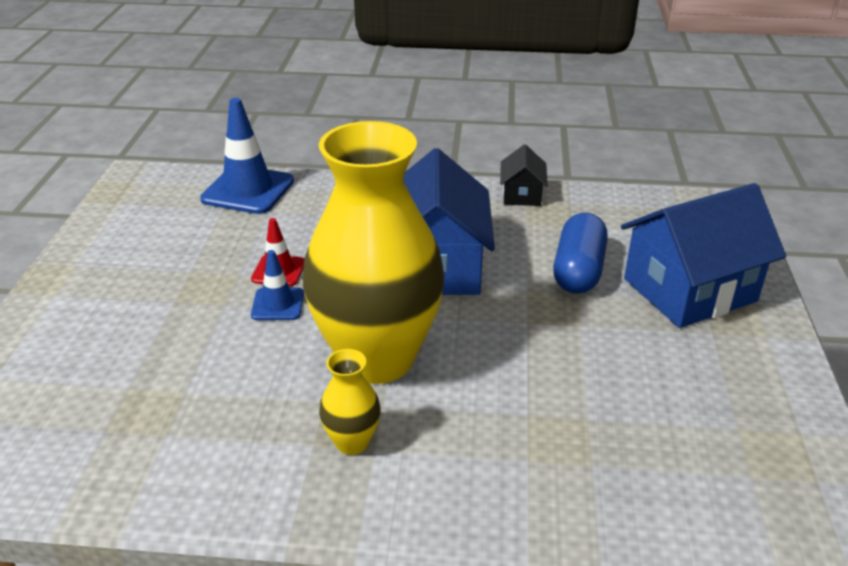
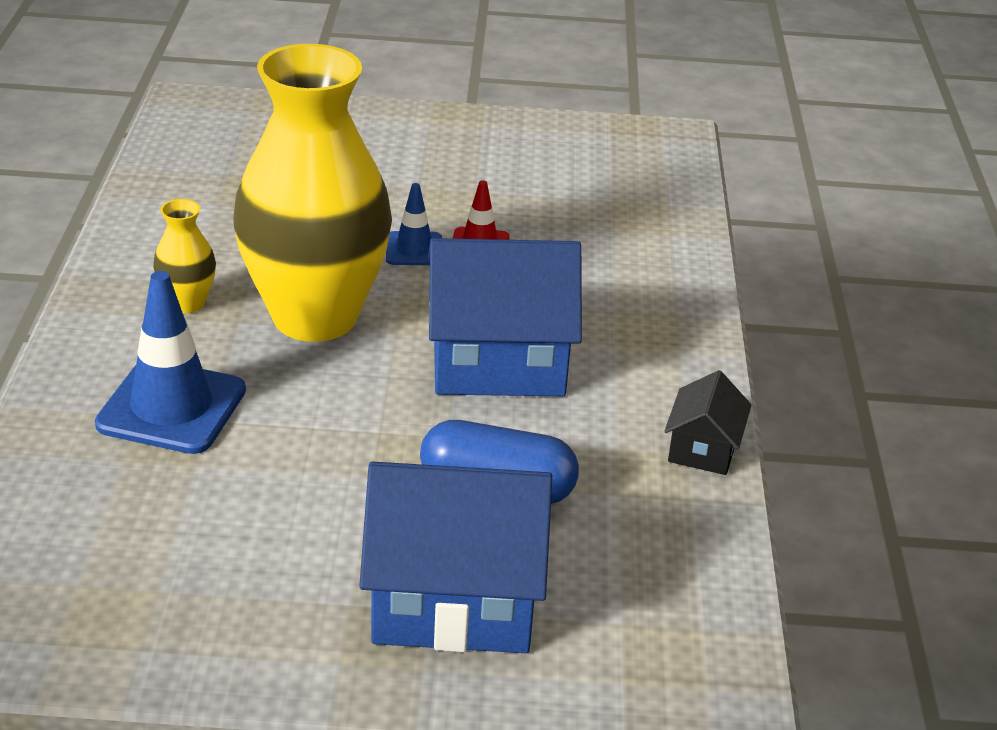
camera: 85 degrees right, 0 degrees up
(248, 190) = (659, 214): blue traffic cone -> blue traffic cone (172, 407)
(521, 195) = (703, 448): black house -> black house turned 75 degrees counterclockwise
(689, 290) = (454, 598): blue house -> blue house turned 60 degrees counterclockwise

